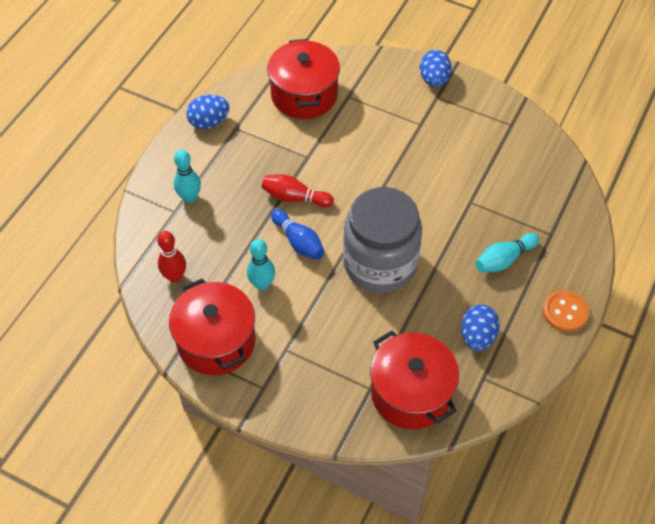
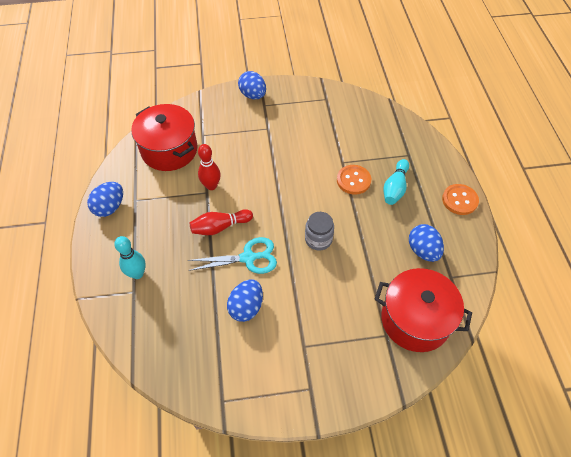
camera: 35 degrees left, 0 degrees up
(175, 276) = (172, 344): red bowling pin -> red bowling pin (211, 186)
(216, 341) = (245, 375): red pot -> none
(262, 284) = (246, 307): turquoise bowling pin -> blue egg
(298, 241) = (248, 258): blue bowling pin -> turquoise scissors
(380, 264) = (318, 239): grey jar -> grey jar, size x0.44
(466, 227) = (353, 180): none -> orange button

